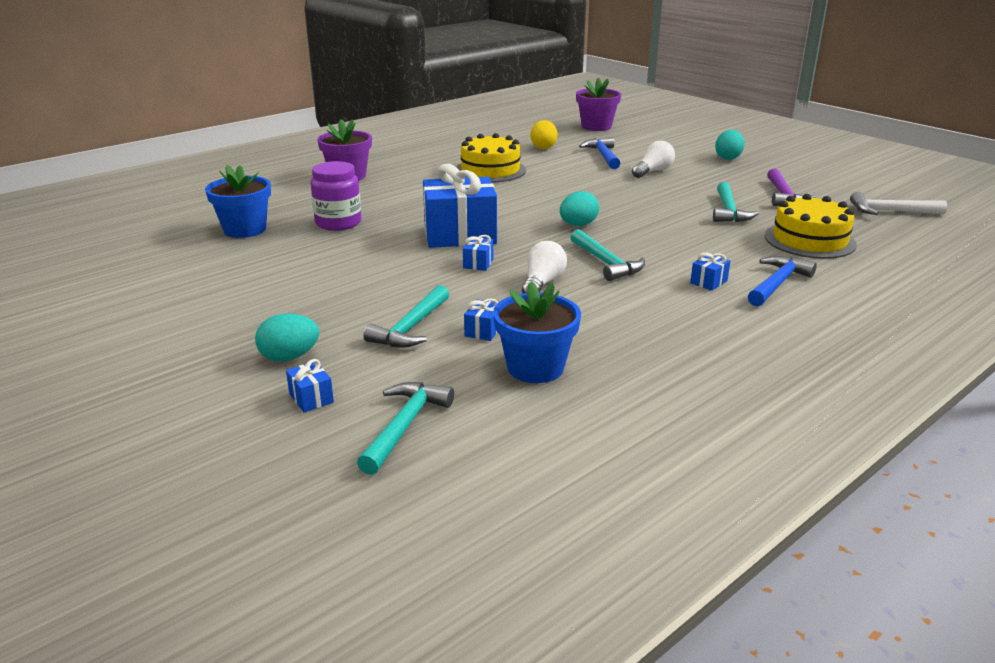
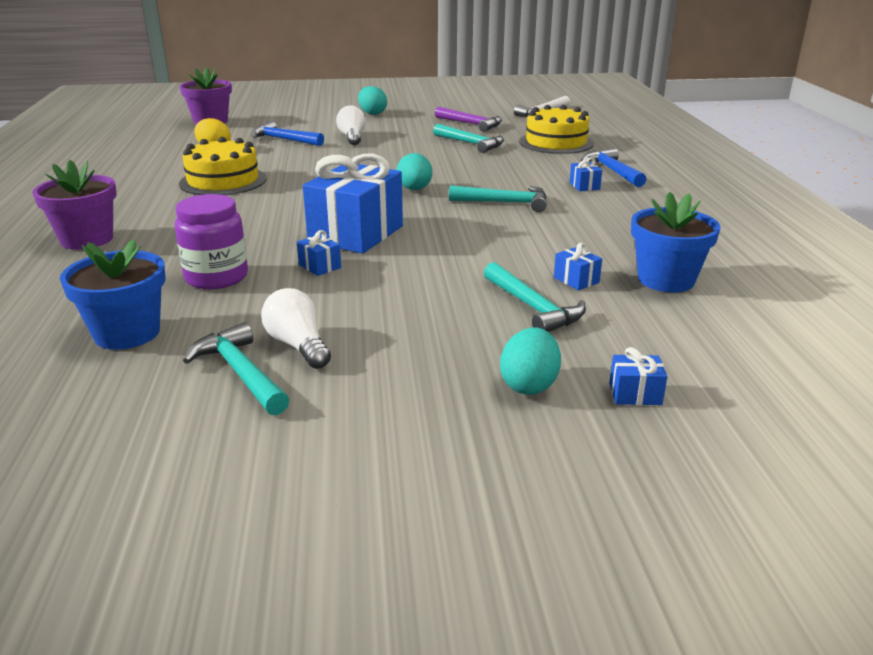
camera: 55 degrees left, 0 degrees up
(404, 426) = (726, 360): turquoise hammer -> turquoise hammer (240, 373)
(478, 263) = (433, 244): blue gift -> blue gift (320, 266)
(542, 283) = (511, 233): white light bulb -> white light bulb (298, 345)

